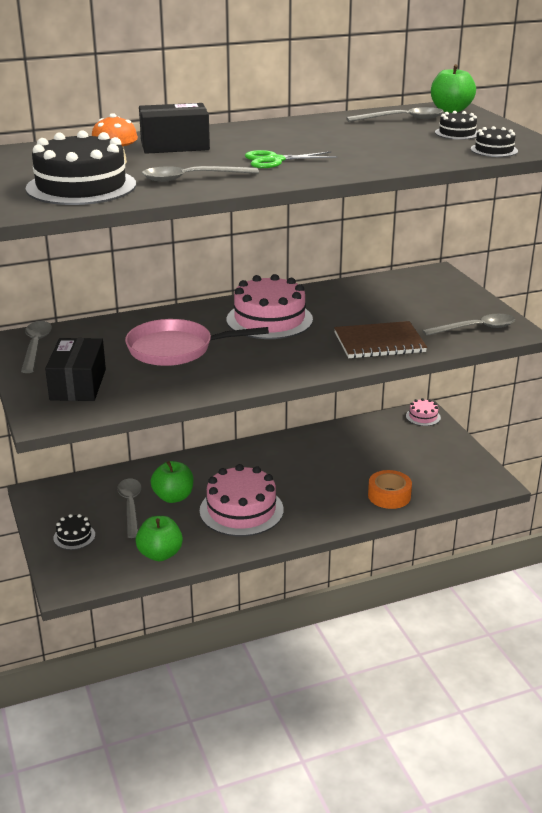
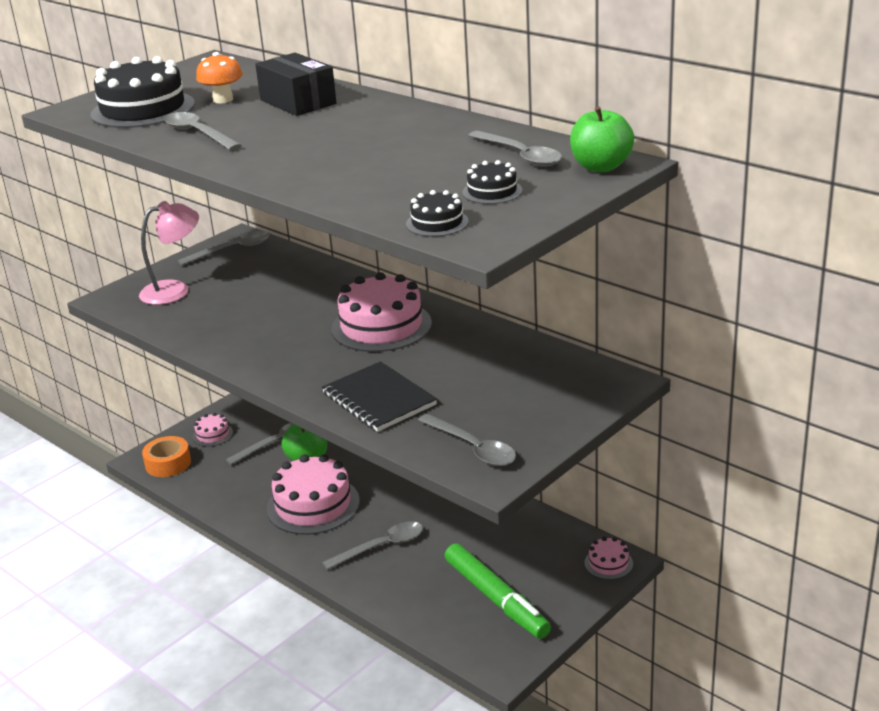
camera: 65 degrees right, 0 degrees up
(74, 536) = (212, 434): black cake -> pink cake
(78, 384) = (174, 290): black box -> pink lamp
(160, 554) = (214, 487): green apple -> none
(176, 349) = (274, 305): pink pan -> none
(275, 160) = (287, 145): green scissors -> none
(326, 494) = (381, 546): none -> grey spoon
(379, 343) = (379, 399): brown notebook -> black notebook
(389, 496) = (410, 591): orange tape -> orange tape (168, 463)
(425, 465) = (496, 599): none -> green marker

